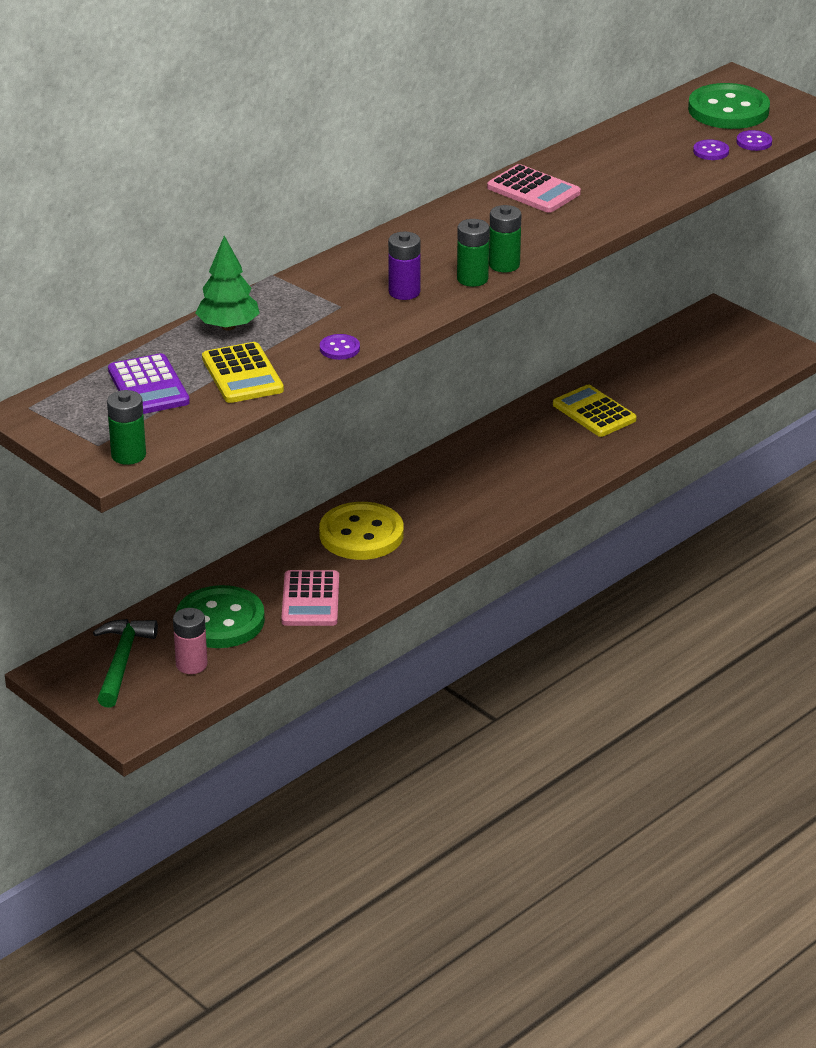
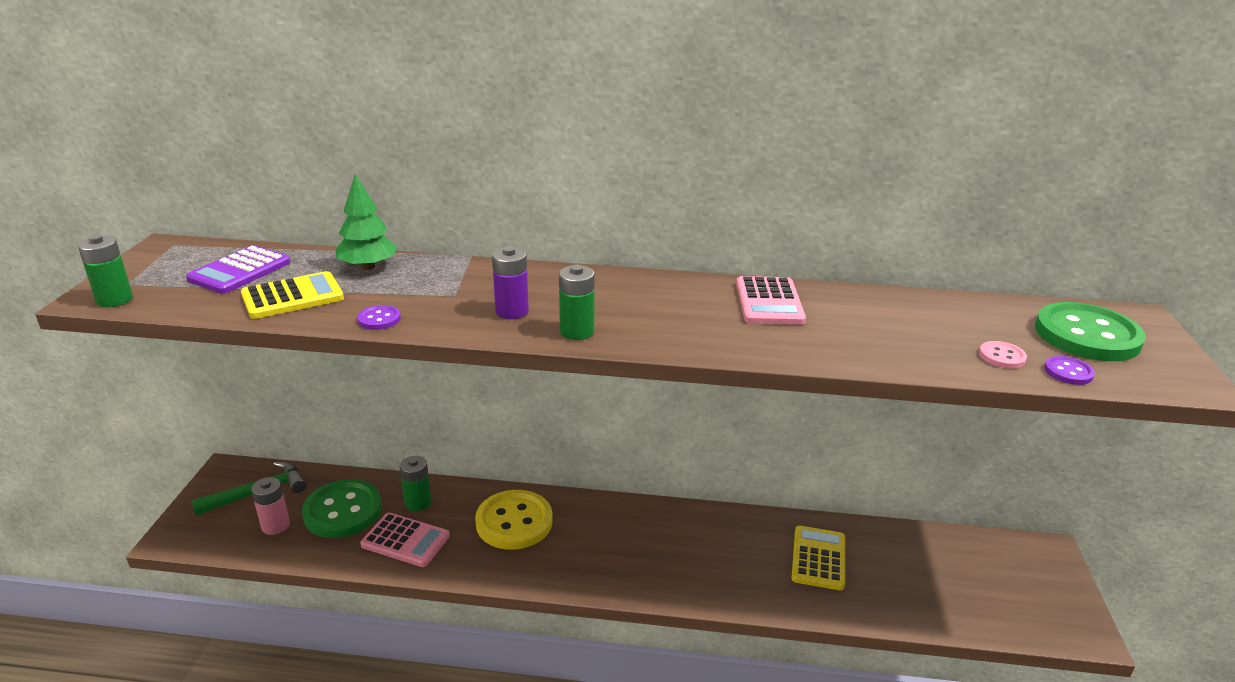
camera: 50 degrees right, 5 degrees down
(242, 374) = (293, 297): yellow calculator -> yellow calculator turned 150 degrees counterclockwise
(310, 600) = (405, 540): pink calculator -> pink calculator turned 120 degrees counterclockwise
(504, 265) = (623, 336): green battery -> green battery (418, 503)
(711, 151) = (1002, 356): purple button -> pink button

